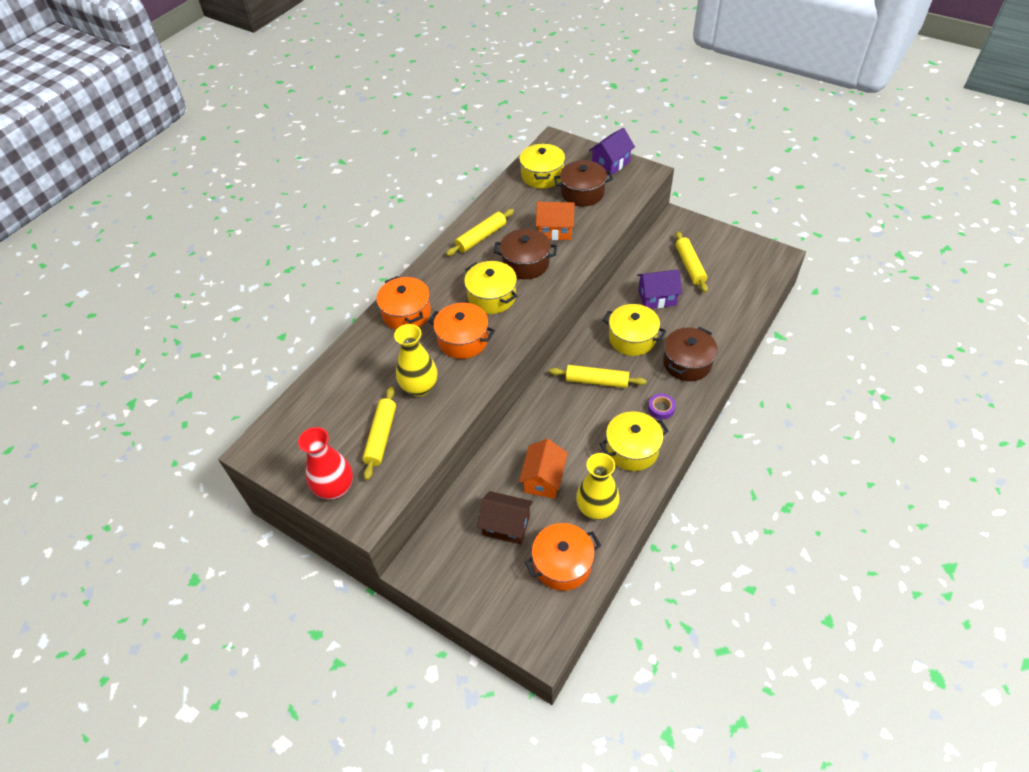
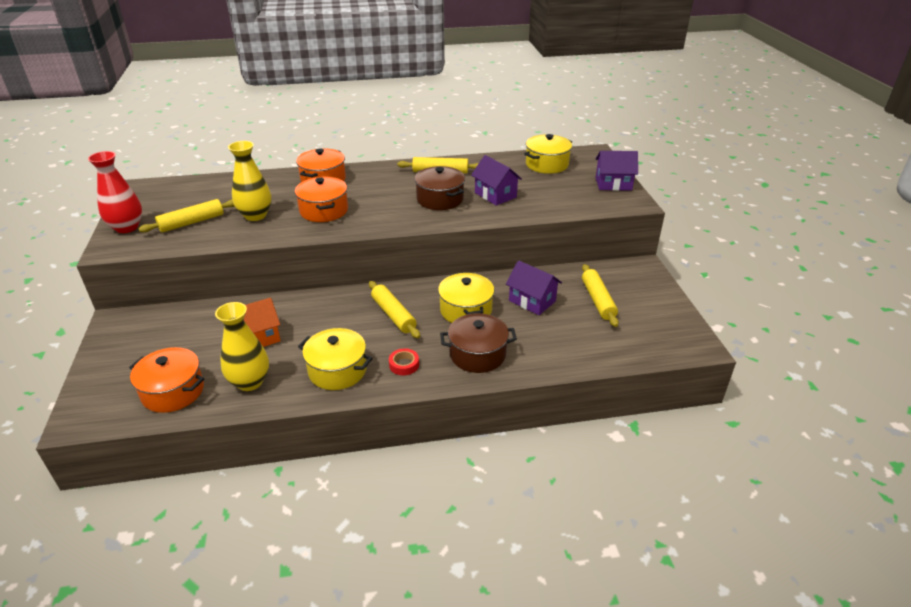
camera: 45 degrees right, 15 degrees down
(492, 297) = (384, 202): yellow pot -> none
(506, 525) = (191, 342): brown house -> none
(555, 230) = (495, 195): orange house -> purple house
(582, 193) = (557, 187): brown pot -> none
(661, 408) = (404, 365): purple tape -> red tape
(689, 266) = (598, 300): yellow rolling pin -> yellow rolling pin turned 45 degrees counterclockwise

